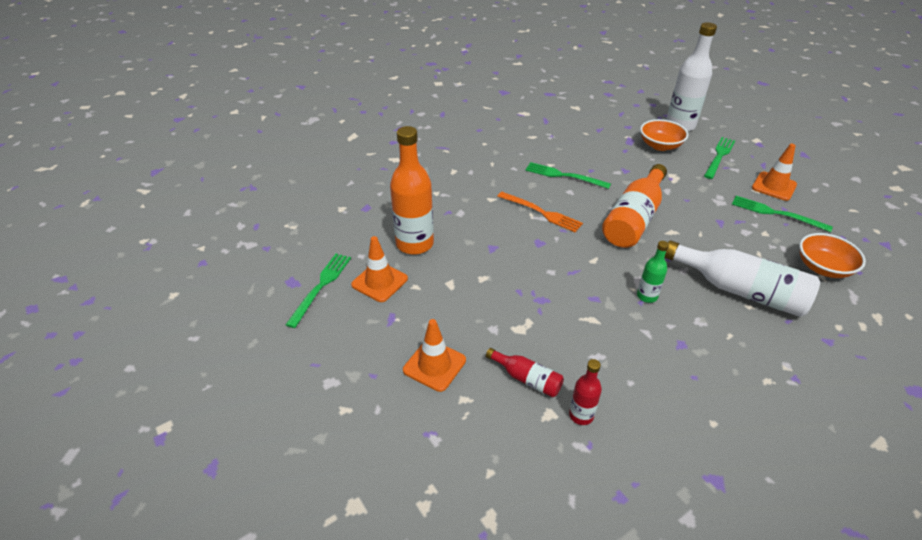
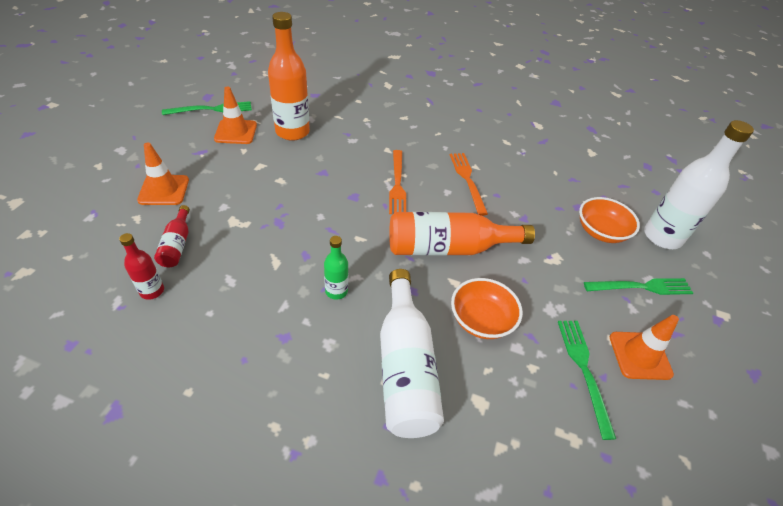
camera: 50 degrees right, 5 degrees up
(564, 176) = (467, 180): green fork -> orange fork
(823, 268) = (518, 445): orange bowl -> orange bowl (481, 320)

